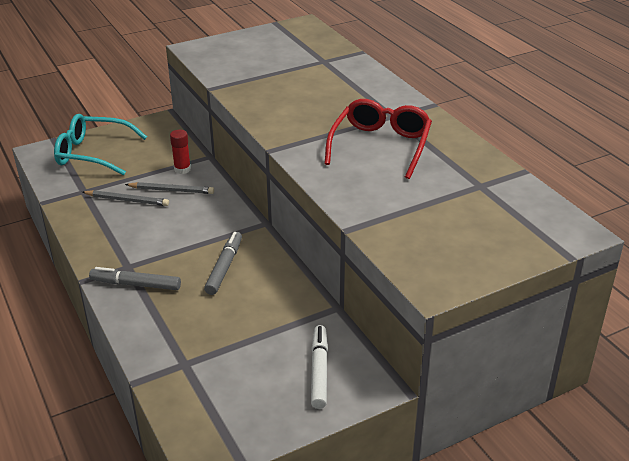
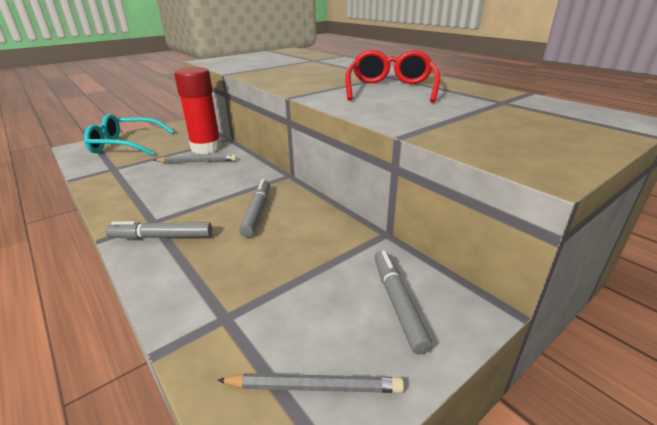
camera: 10 degrees left, 5 degrees down
(127, 200) = (155, 171): grey pencil -> grey pencil (314, 386)
(182, 169) = (206, 148): red glue stick -> red glue stick, size x2.08
(319, 371) = (397, 303): white marker -> grey marker

